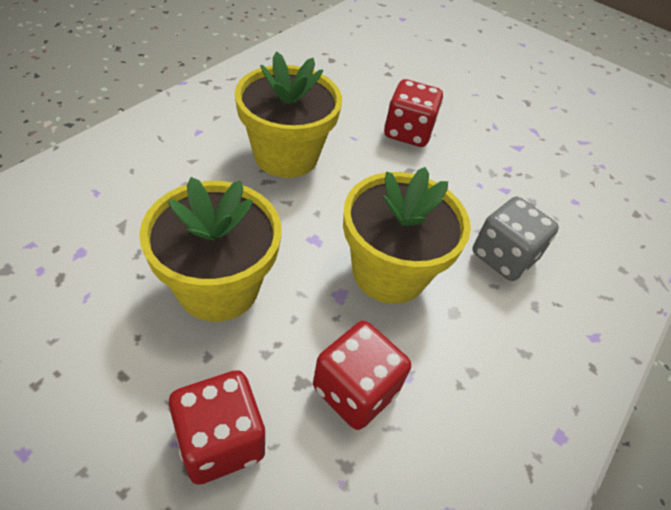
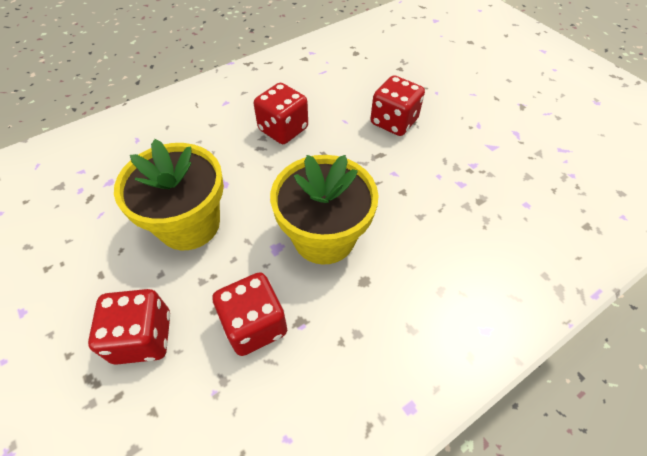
camera: 25 degrees right, 5 degrees up
(286, 155) = (283, 129): yellow flower pot -> red dice
(503, 256) = (431, 242): grey dice -> none

